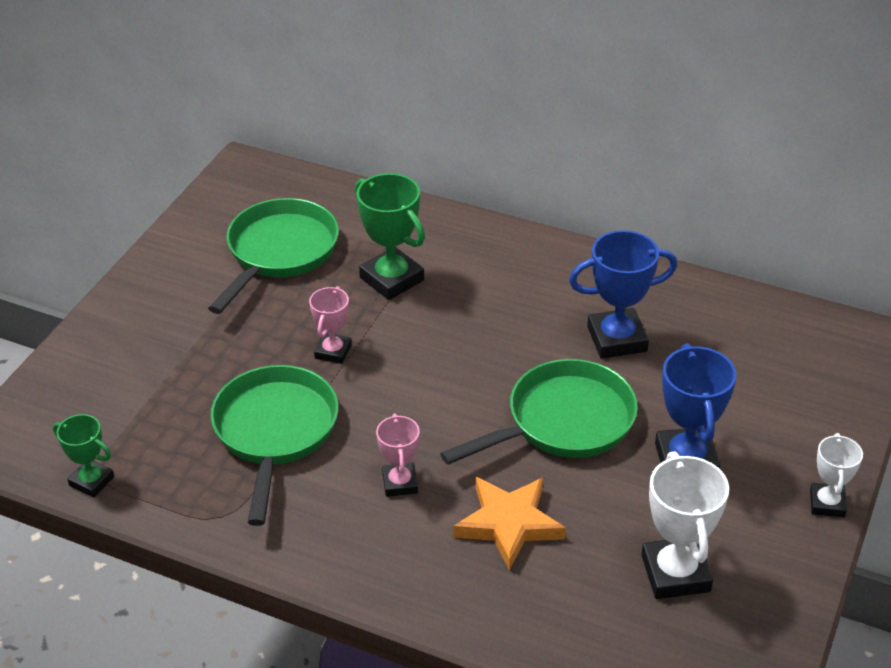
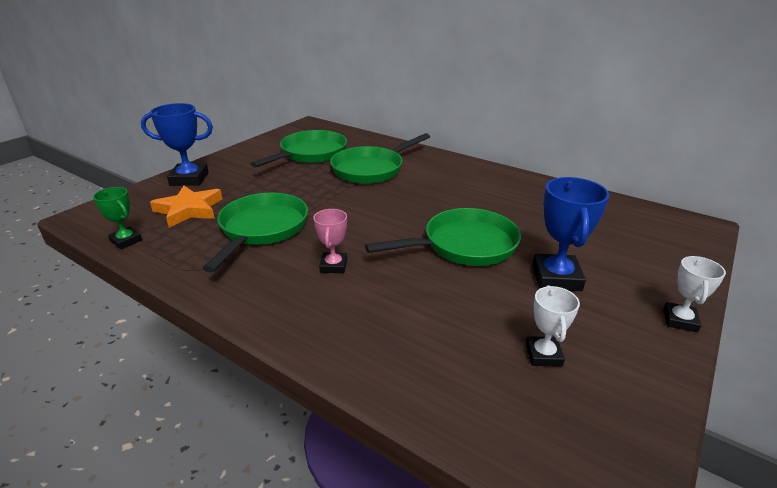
camera: 10 degrees right, 10 degrees down
(333, 351) = (320, 196): pink trophy -> none
(392, 279) = (371, 169): green trophy -> green pan
(509, 524) = (407, 301): orange star -> orange star (189, 210)
(617, 339) = (510, 208): blue trophy -> blue trophy (189, 179)
(675, 573) = (543, 355): white trophy -> white trophy, size x0.60

